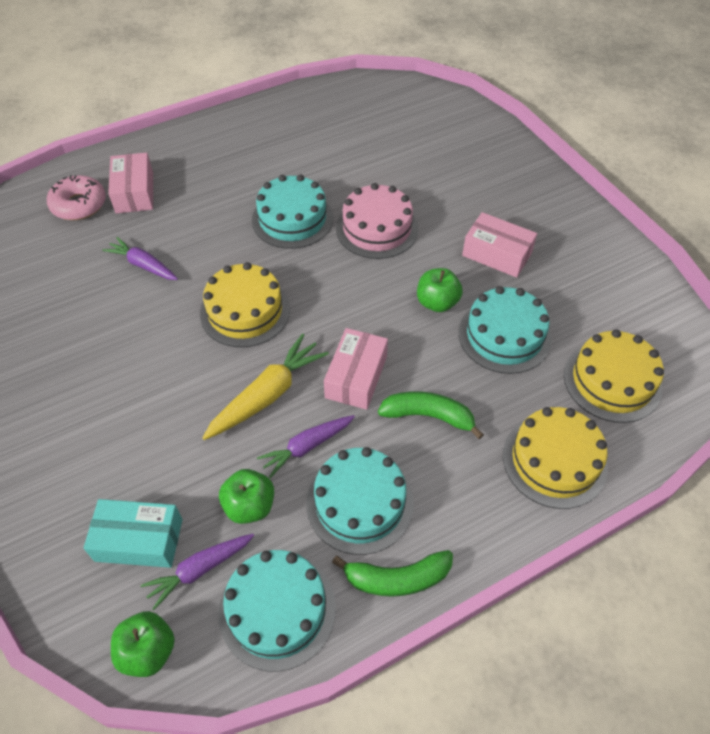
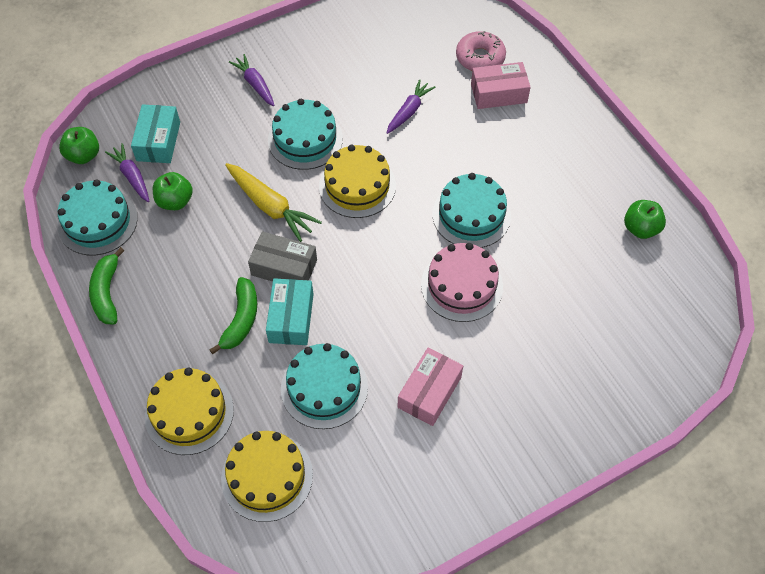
camera: 90 degrees right, 5 degrees up
(307, 447) = (220, 234): purple carrot -> purple carrot (255, 84)
(356, 377) = (284, 267): pink box -> grey box
(359, 503) = (169, 269): turquoise cake -> turquoise cake (305, 139)
(423, 367) = (291, 318): none -> turquoise box
(437, 303) = (365, 333): green apple -> green apple (640, 228)

